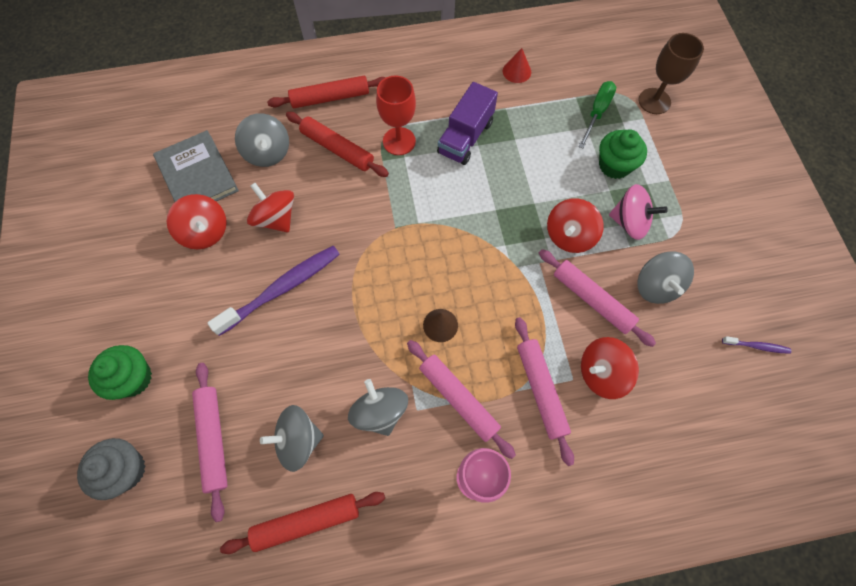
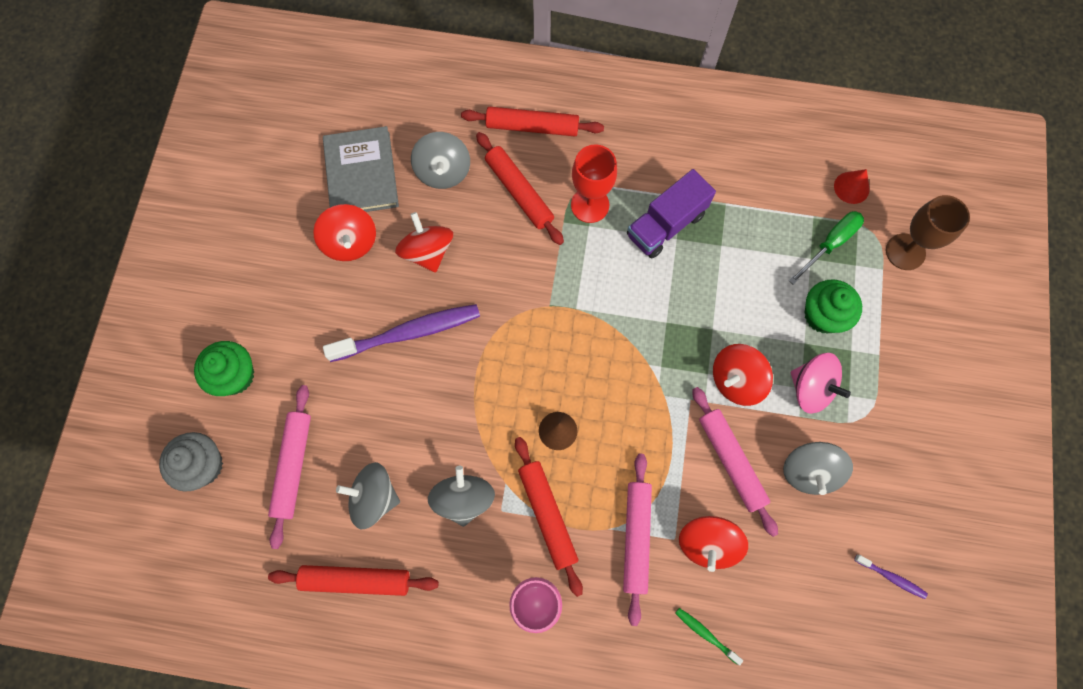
camera: 20 degrees right, 5 degrees up
(458, 399) = (547, 515): pink rolling pin -> red rolling pin
(516, 71) = (757, 161): red cone -> red cone (851, 187)
(601, 373) = (707, 543): red spinning top -> red spinning top turned 75 degrees counterclockwise
(632, 450) = (706, 634): none -> green toothbrush

